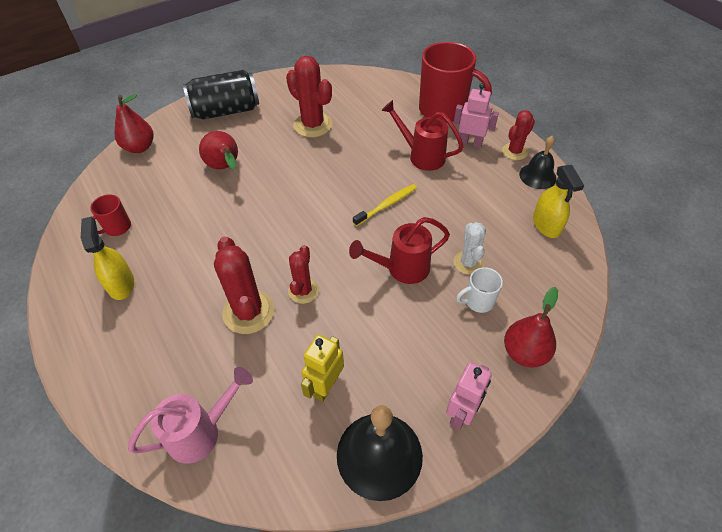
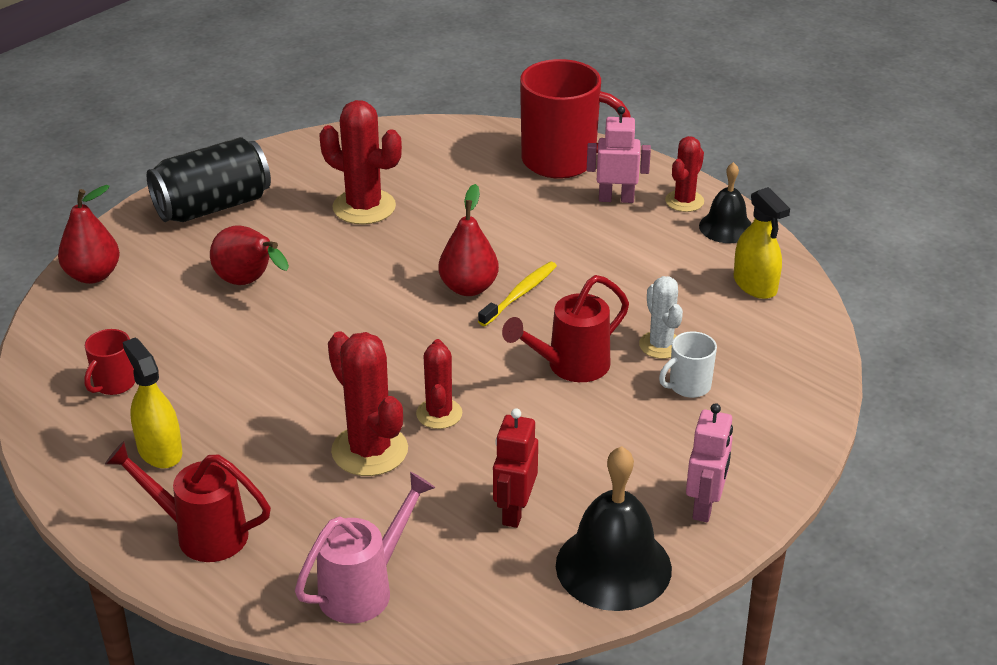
camera: 15 degrees left, 15 degrees down
(325, 386) = (514, 511): yellow robot -> red robot
(422, 156) = (549, 225): red watering can -> red watering can (201, 534)
(524, 352) = (766, 431): red pear -> red pear (468, 288)

